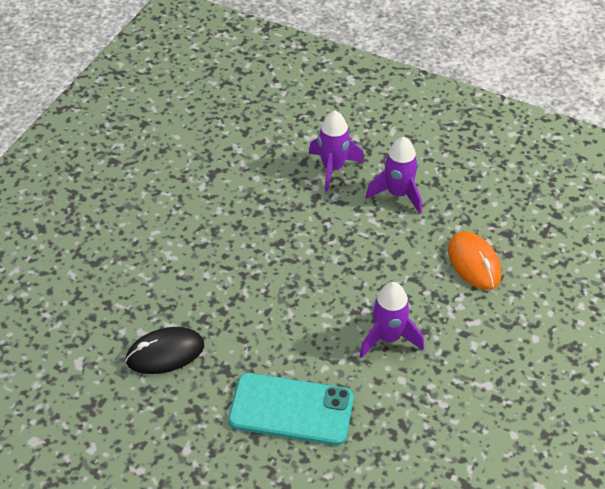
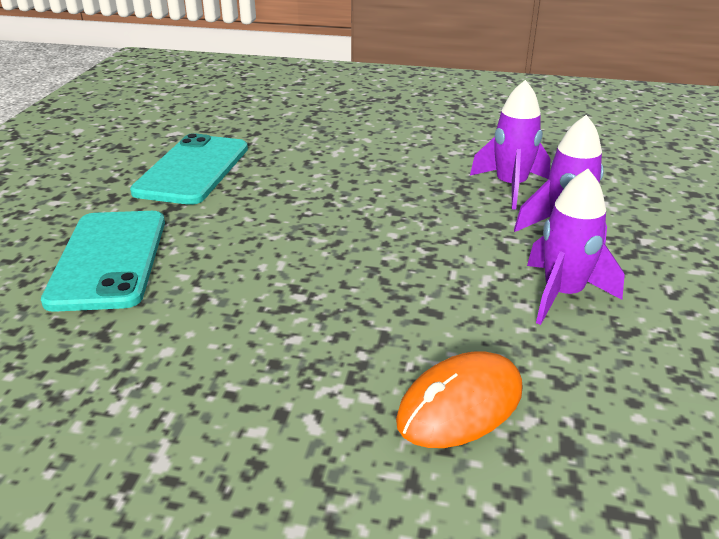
camera: 75 degrees right, 15 degrees down
(165, 353) = (193, 170): black mouse -> turquoise phone
(388, 338) = (250, 325): purple rocket -> purple rocket (510, 187)

